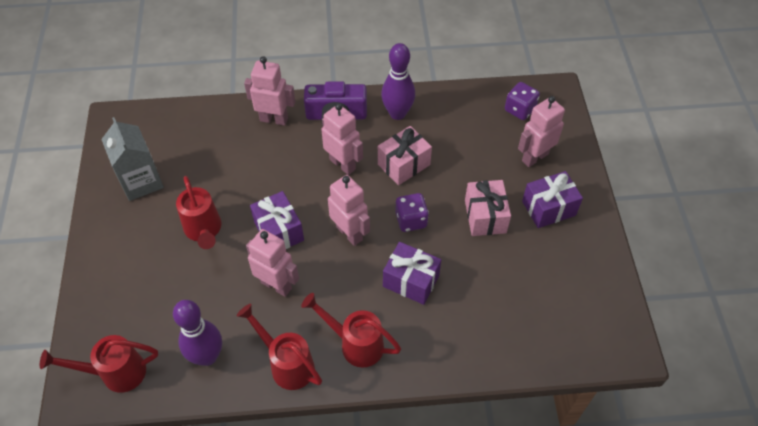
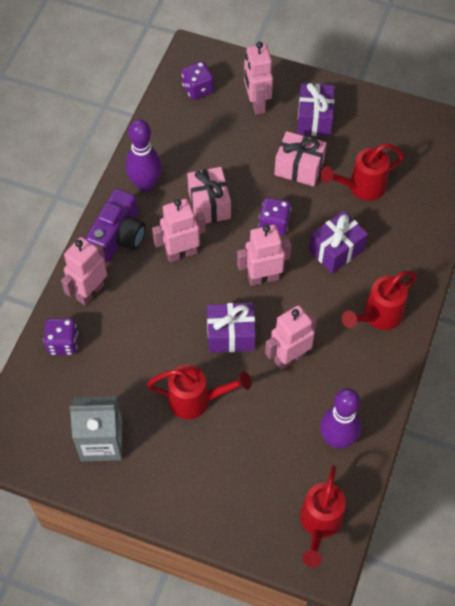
camera: 65 degrees left, 5 degrees up
(219, 121) = (63, 343): none -> purple dice
(287, 363) = (373, 376): red watering can -> red watering can (361, 187)

